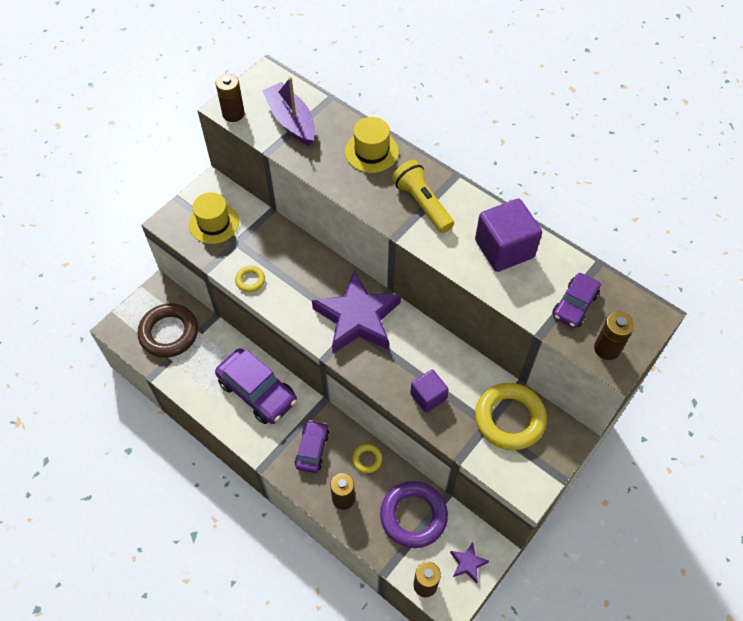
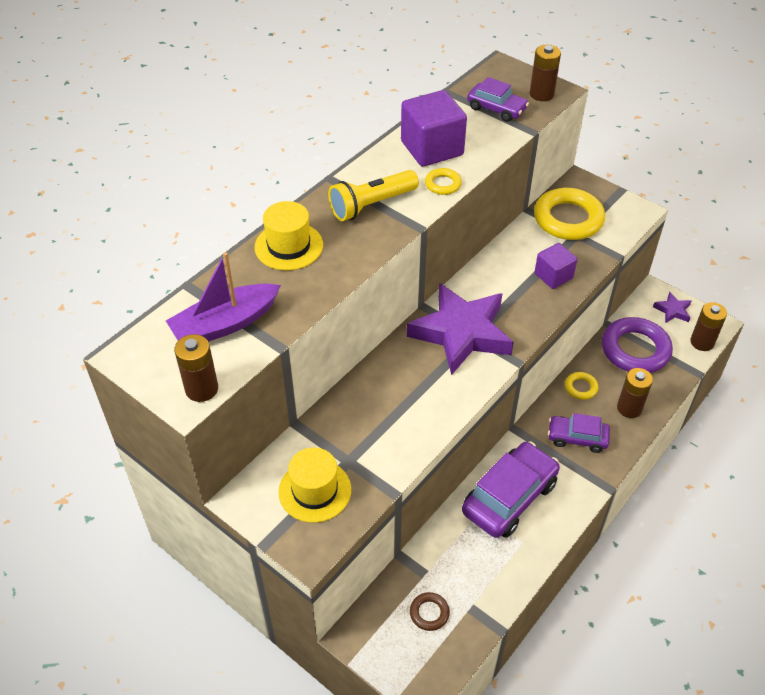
camera: 90 degrees left, 10 degrees down
(169, 333) = (429, 613): brown ring -> brown ring, size x0.46
(250, 280) = (411, 441): yellow ring -> yellow ring (443, 184)

